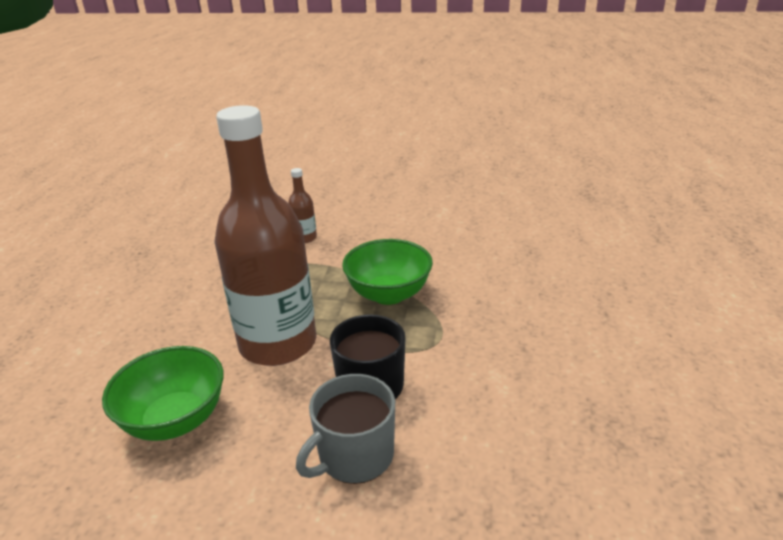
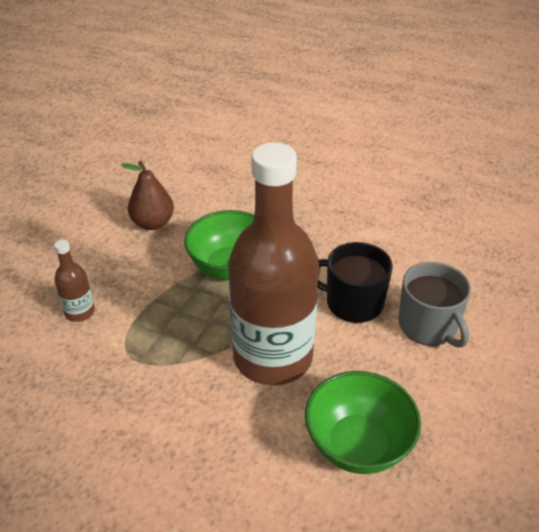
camera: 75 degrees left, 10 degrees up
(426, 241) = (153, 223): none -> brown pear

